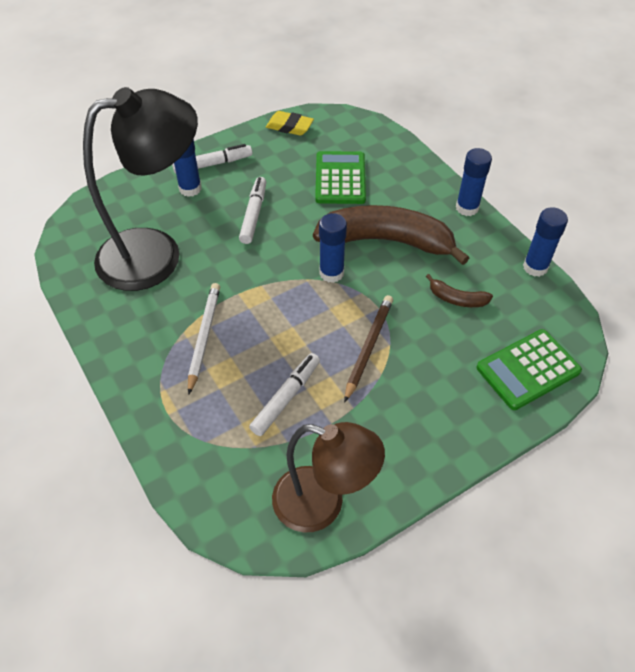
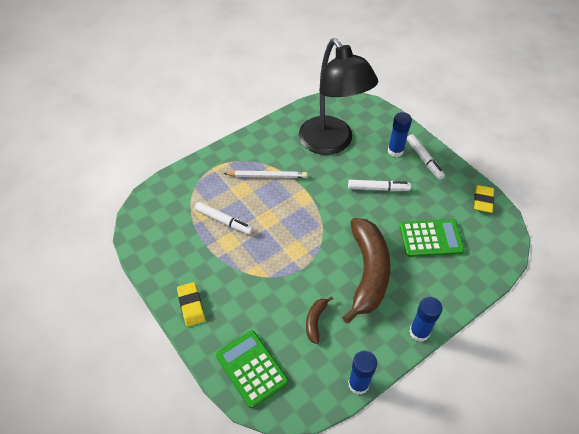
camera: 85 degrees right, 0 degrees up
(322, 504) = (152, 245): brown lamp -> none
(331, 273) = (329, 238): blue glue stick -> none
(368, 347) = (265, 264): brown pencil -> none
(437, 442) = (191, 305): none -> yellow eraser

